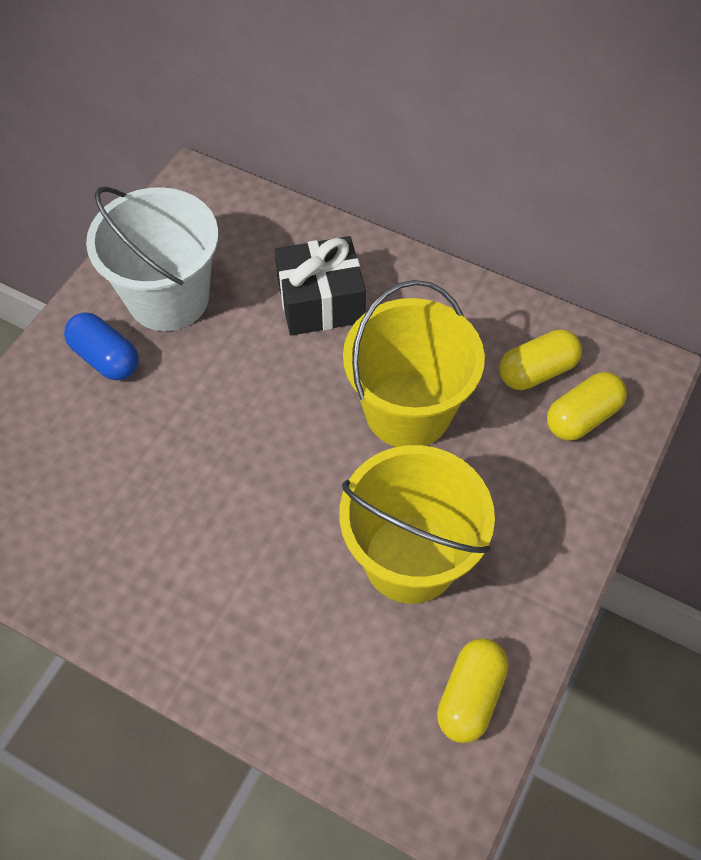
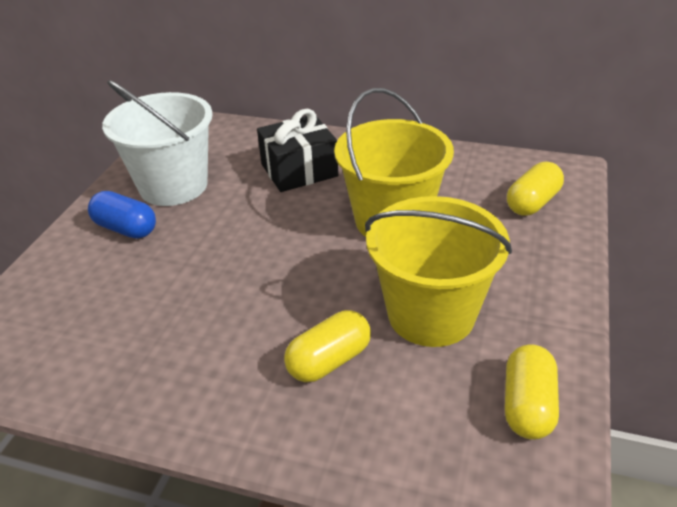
camera: 10 degrees left, 20 degrees down
(537, 371) = (484, 183): yellow capsule -> yellow capsule (329, 361)

